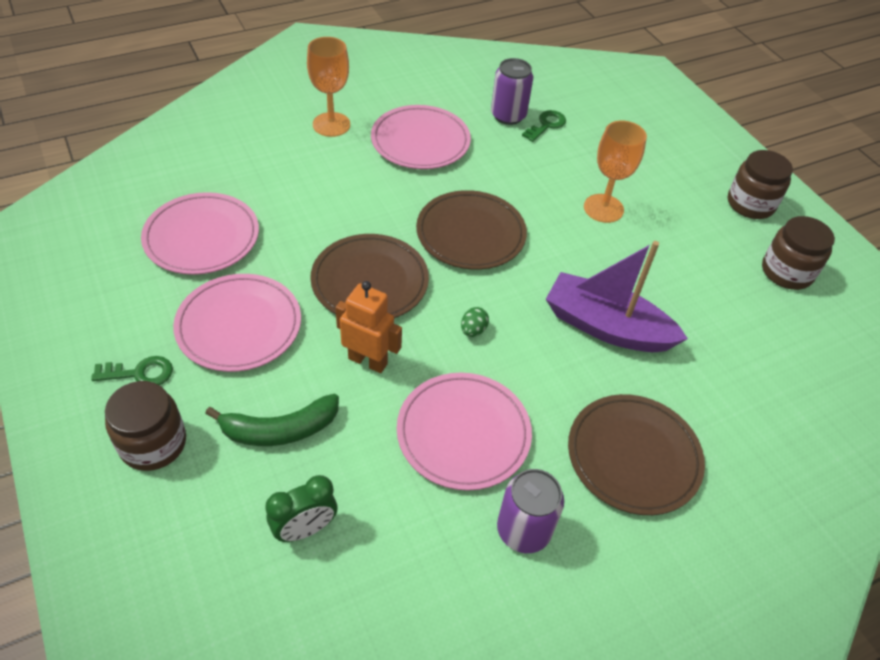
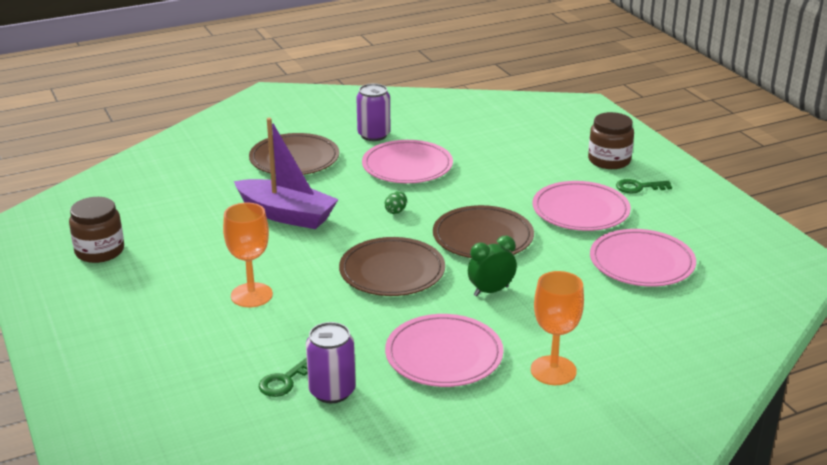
camera: 175 degrees left, 20 degrees down
(280, 429) = (530, 166): green banana -> none
(305, 529) = (502, 134): green clock -> green clock (491, 291)
(368, 361) = (477, 195): orange robot -> none
(750, 204) = (88, 303): brown jar -> none

